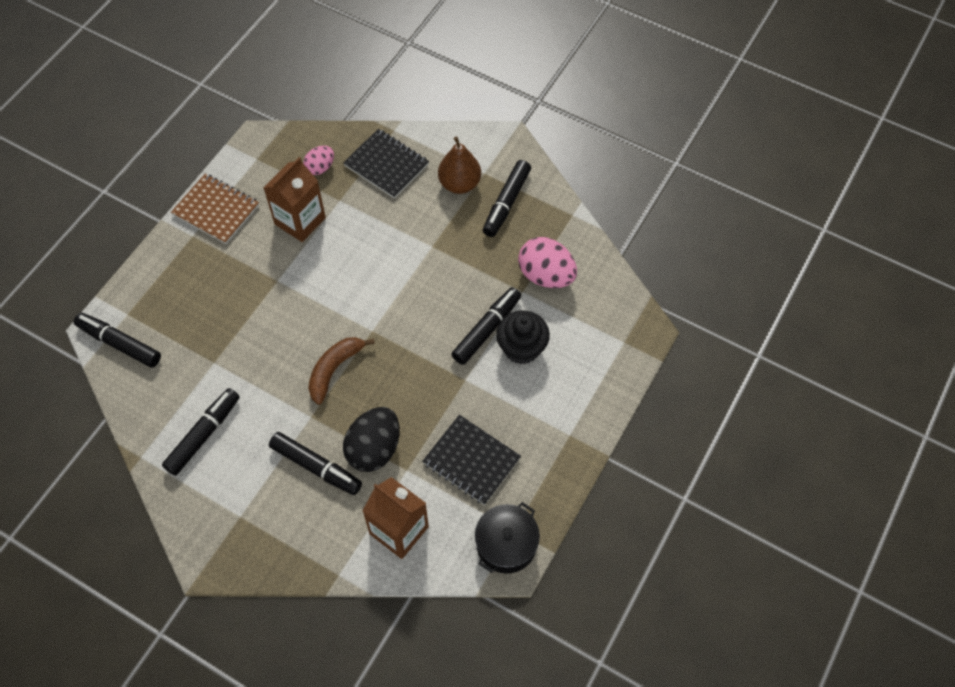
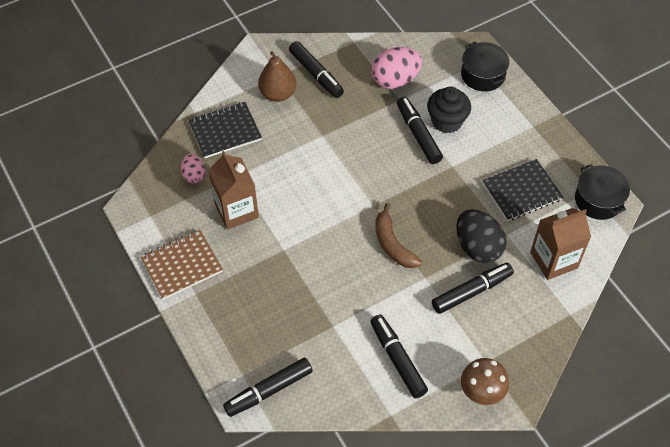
camera: 60 degrees left, 5 degrees down
(202, 527) = (481, 392): none -> brown mushroom
(610, 354) = (483, 75): none -> black pot

